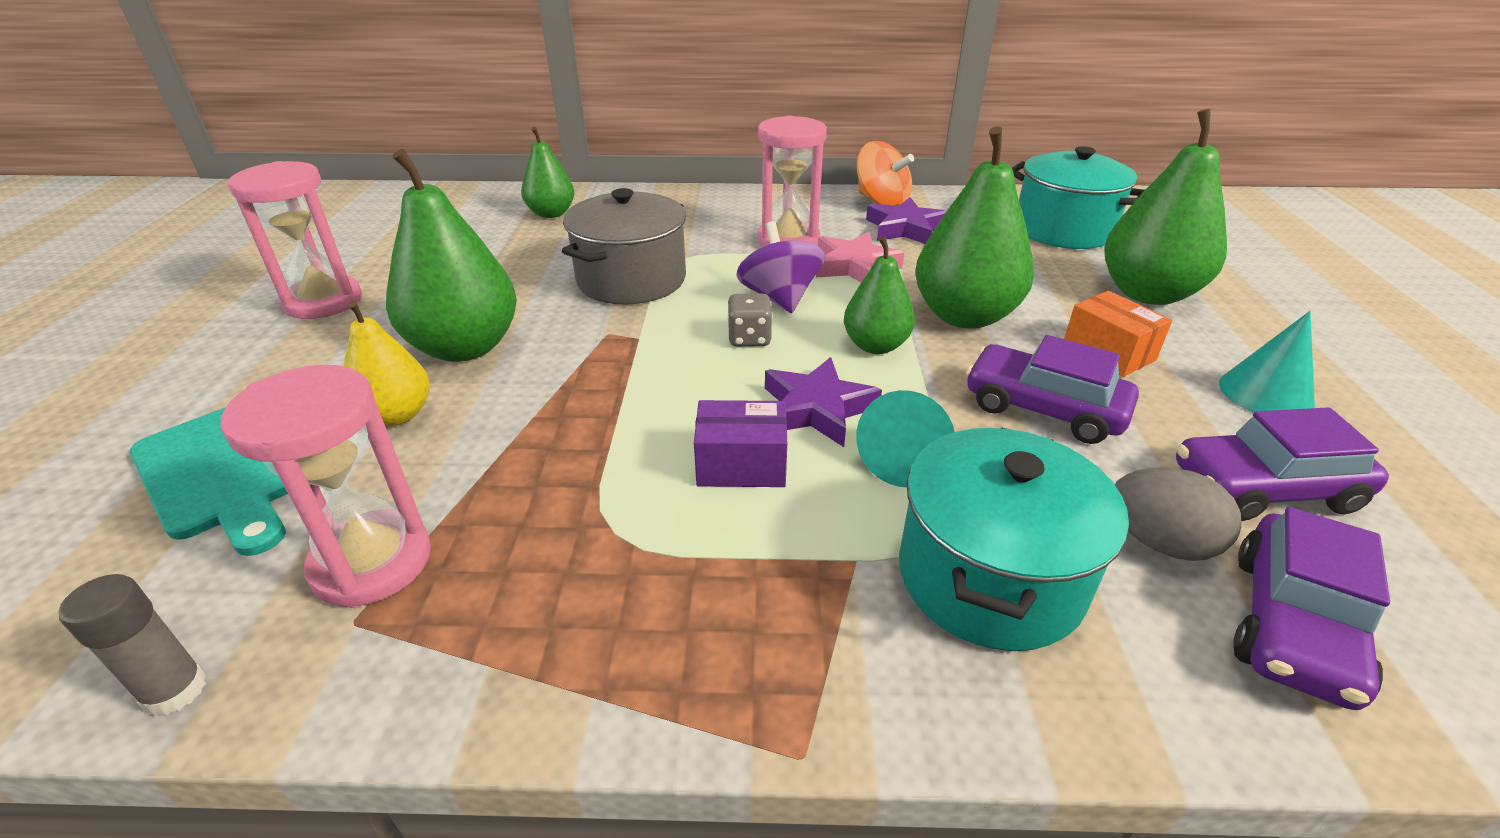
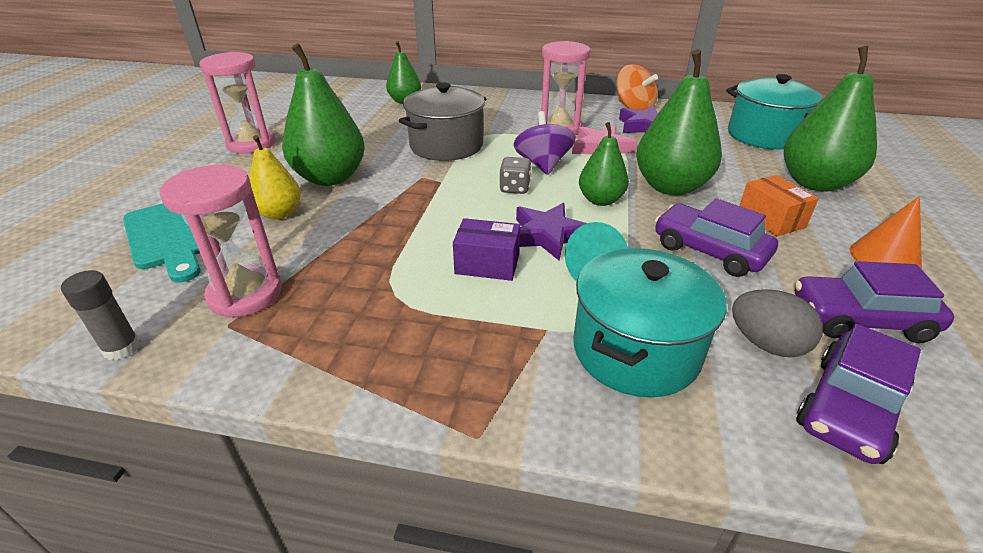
camera: 10 degrees right, 0 degrees up
(1265, 394) = (884, 258): turquoise cone -> orange cone

